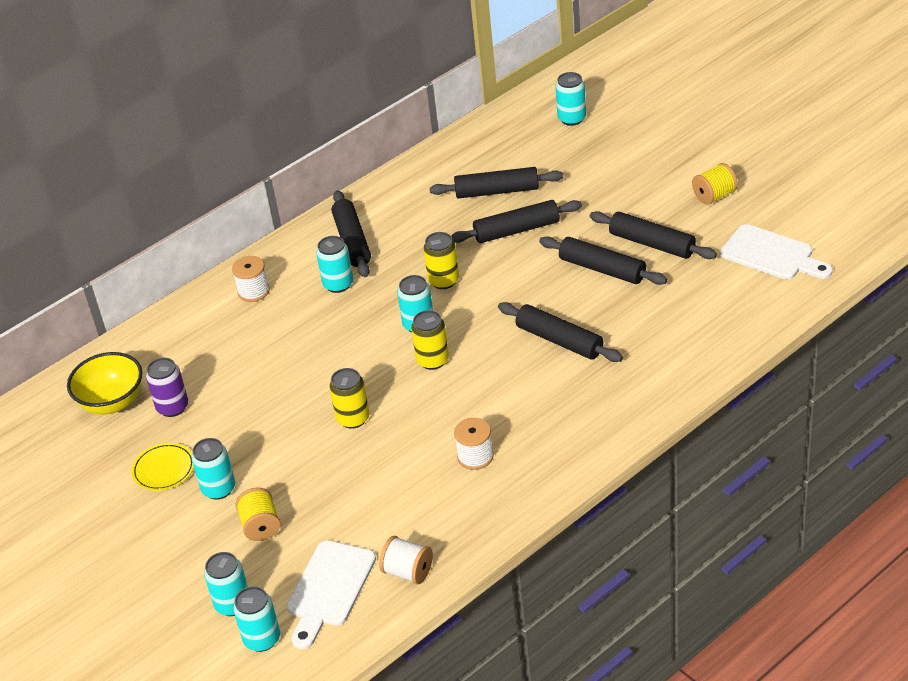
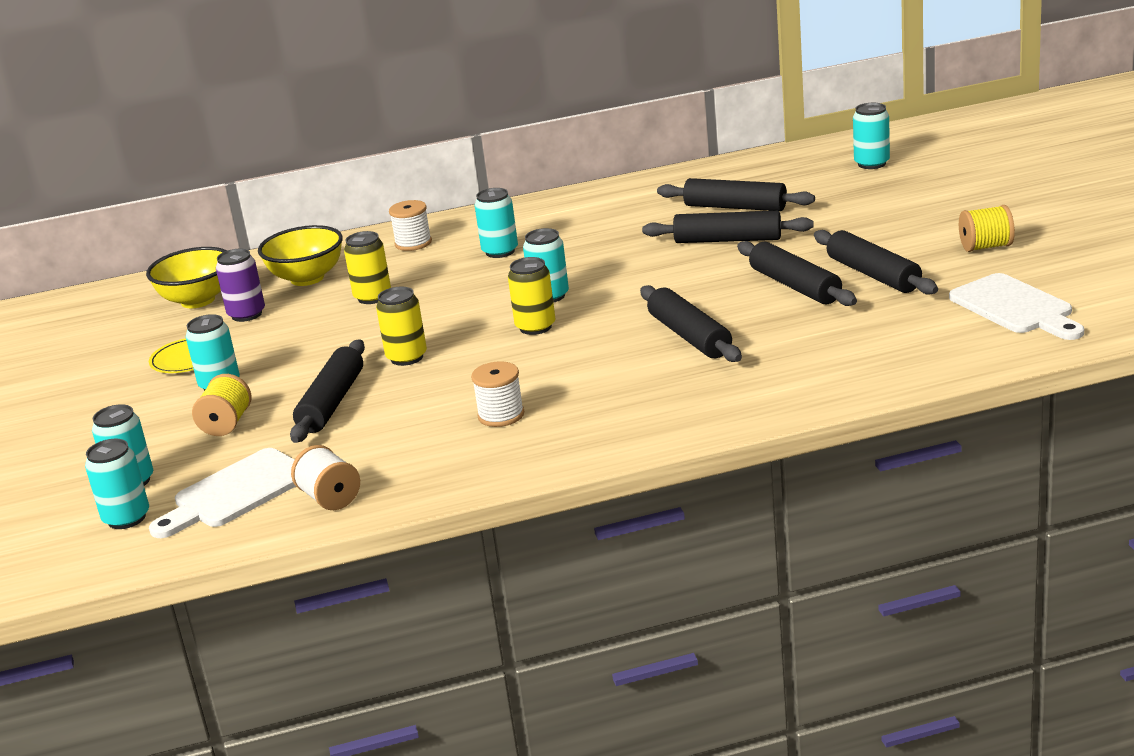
camera: 25 degrees right, 15 degrees down
(192, 353) = (307, 278): none -> yellow bowl
(352, 241) = (547, 222): black rolling pin -> black rolling pin (332, 403)
(443, 281) = (610, 266): yellow can -> yellow can (373, 297)

